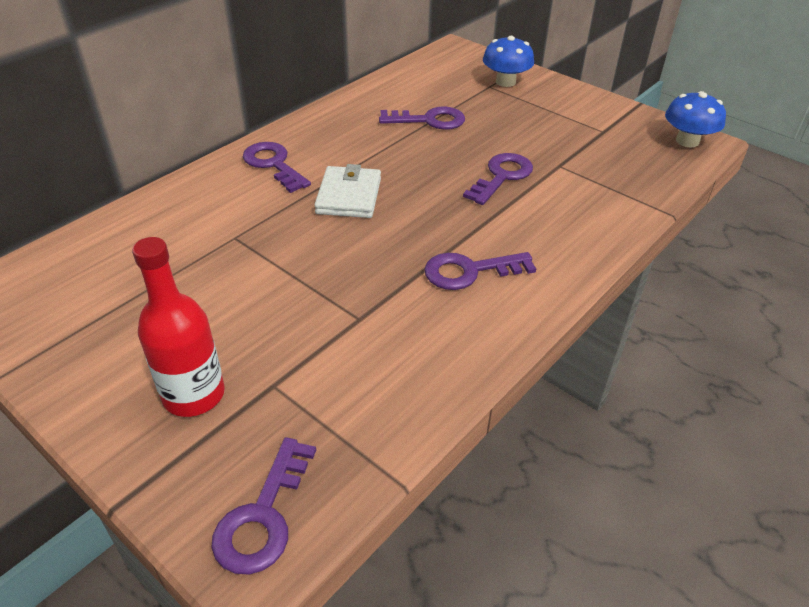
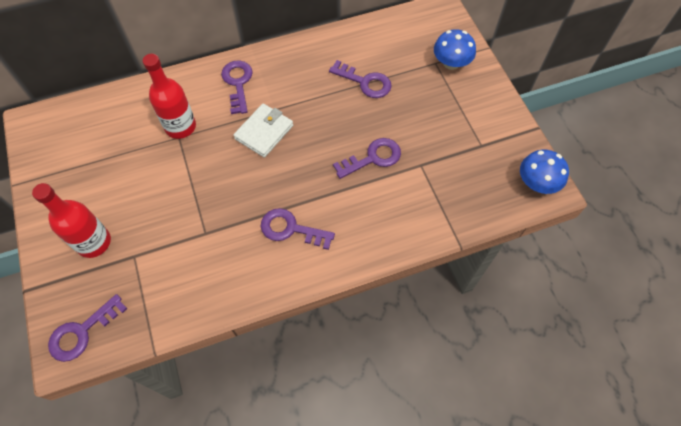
camera: 30 degrees right, 20 degrees up
(228, 226) = (180, 126): none -> red bottle

